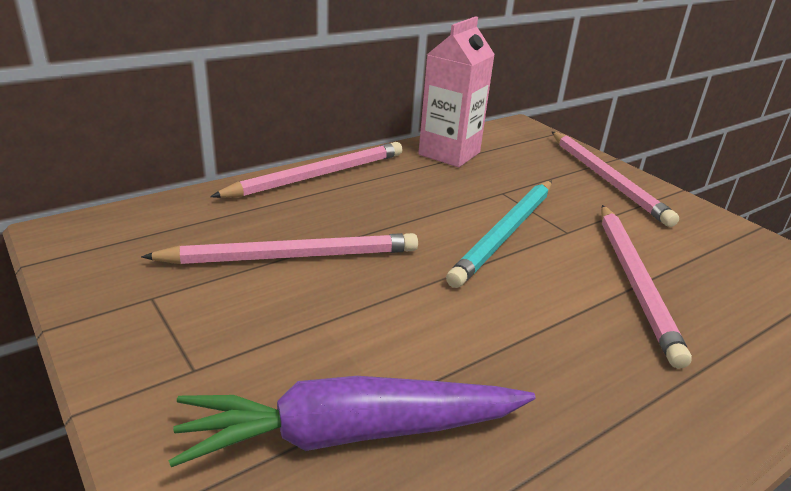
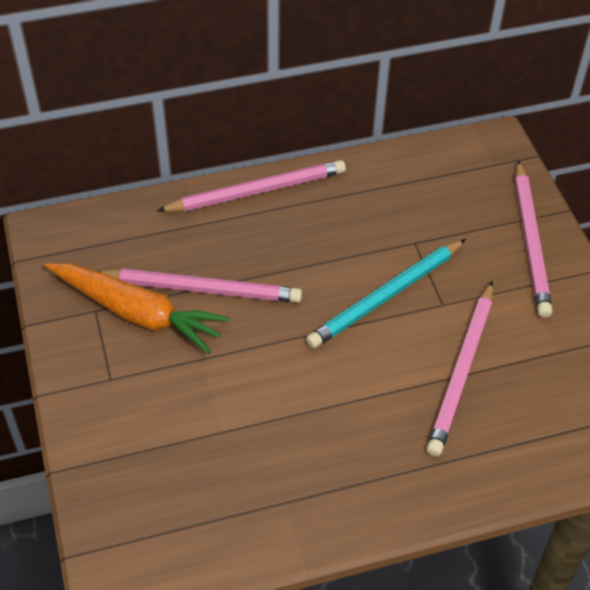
camera: 20 degrees right, 20 degrees up
(212, 290) = (137, 313): none -> orange carrot
(352, 433) = (190, 448): purple carrot -> none
(449, 153) = (394, 176): pink carton -> none

